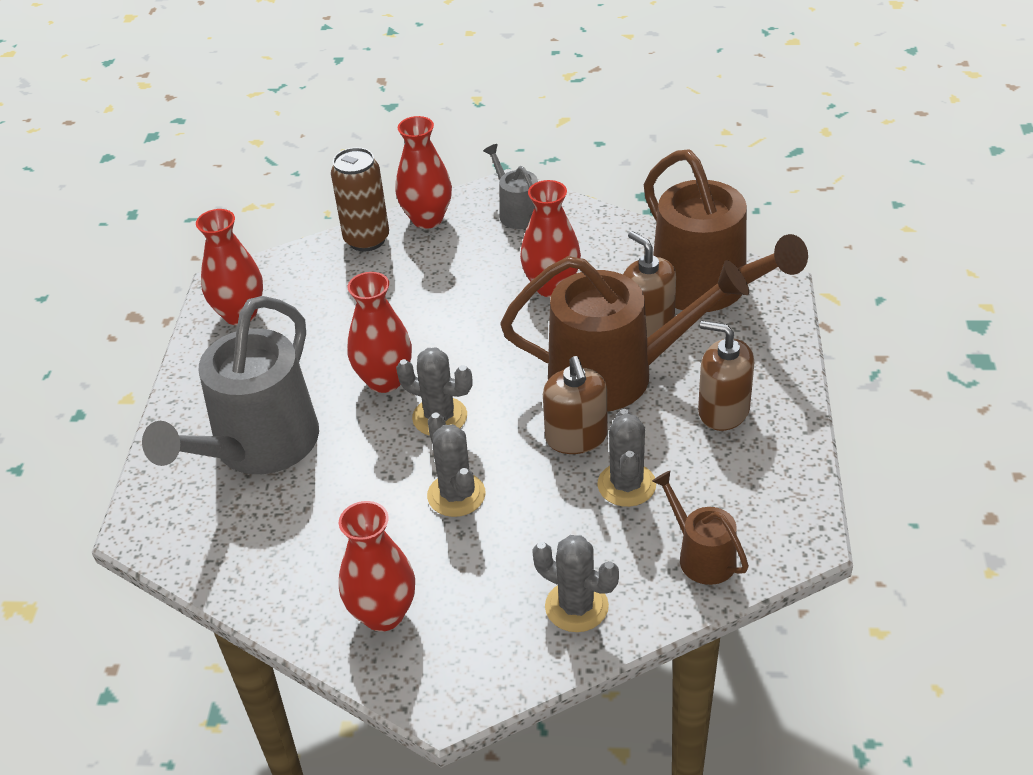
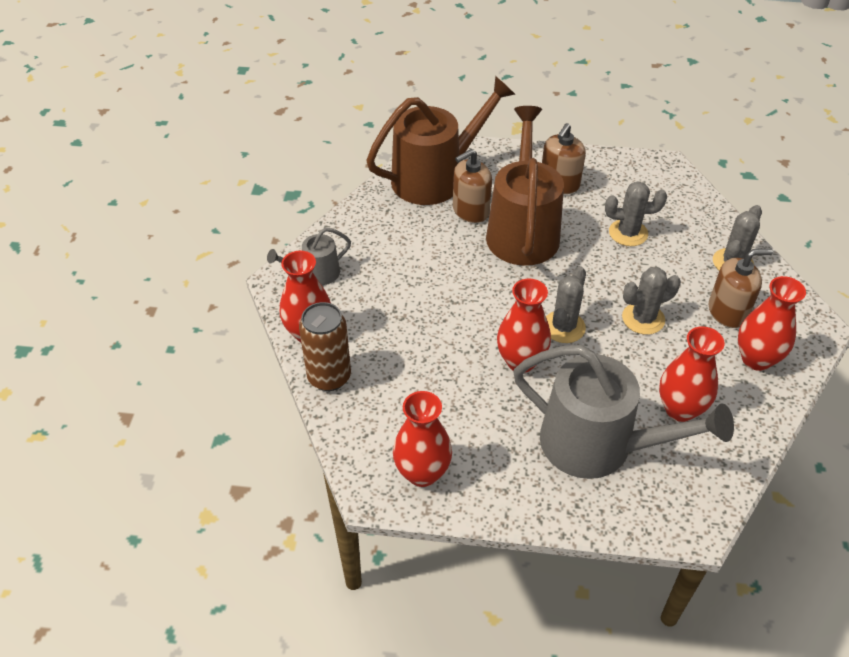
camera: 90 degrees left, 5 degrees up
(552, 286) = (418, 257): red vase -> red vase (680, 409)
(576, 437) = (584, 254): brown soap dispenser -> brown soap dispenser (727, 311)
(701, 556) = (684, 206): brown watering can -> none

